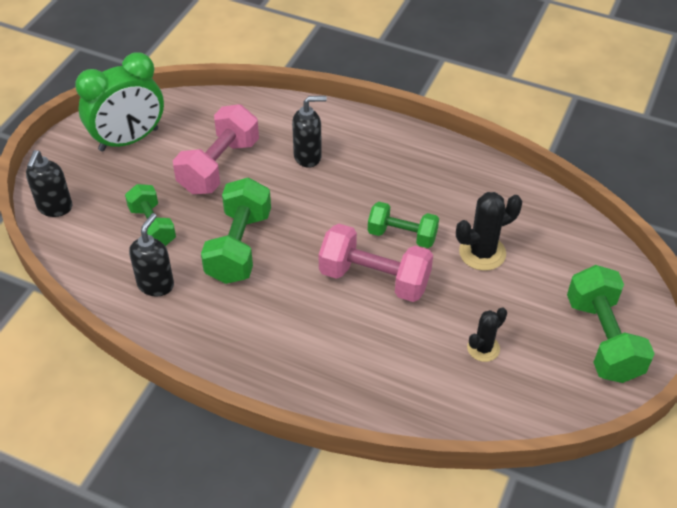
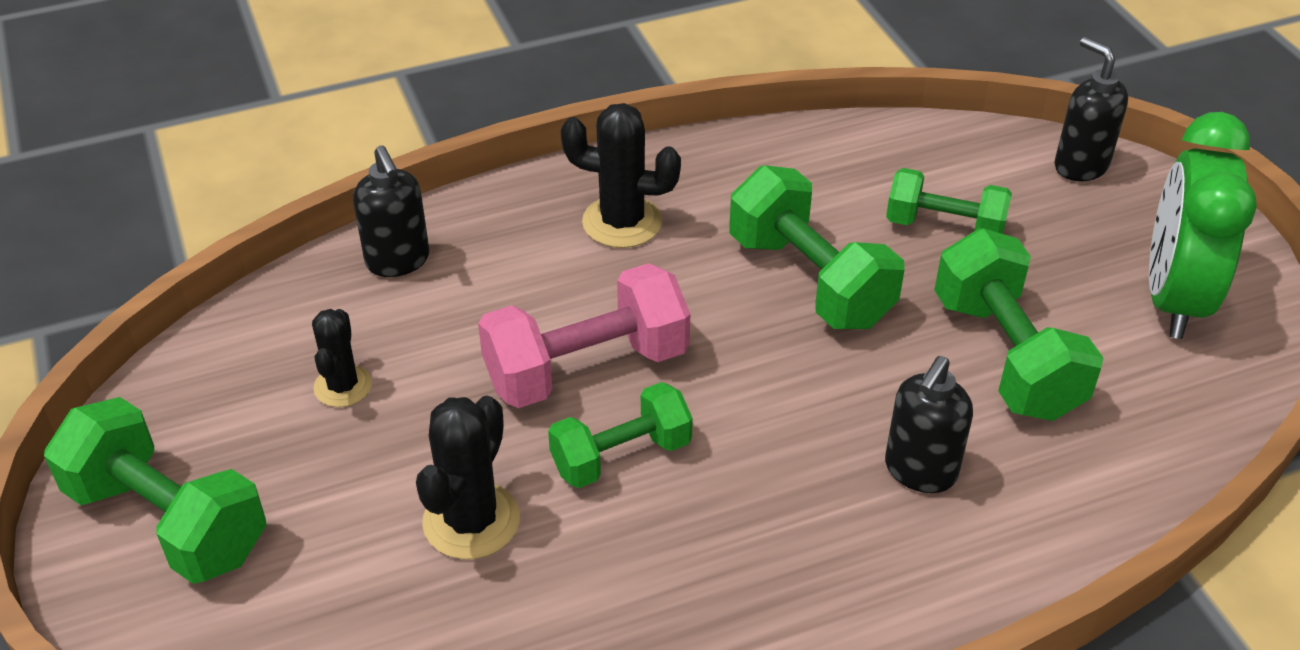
camera: 135 degrees right, 5 degrees down
(156, 284) = (831, 179): black soap dispenser -> black soap dispenser (398, 261)
(219, 166) = (1006, 356): pink dumbbell -> green dumbbell
(274, 337) = (622, 222): none -> black cactus

